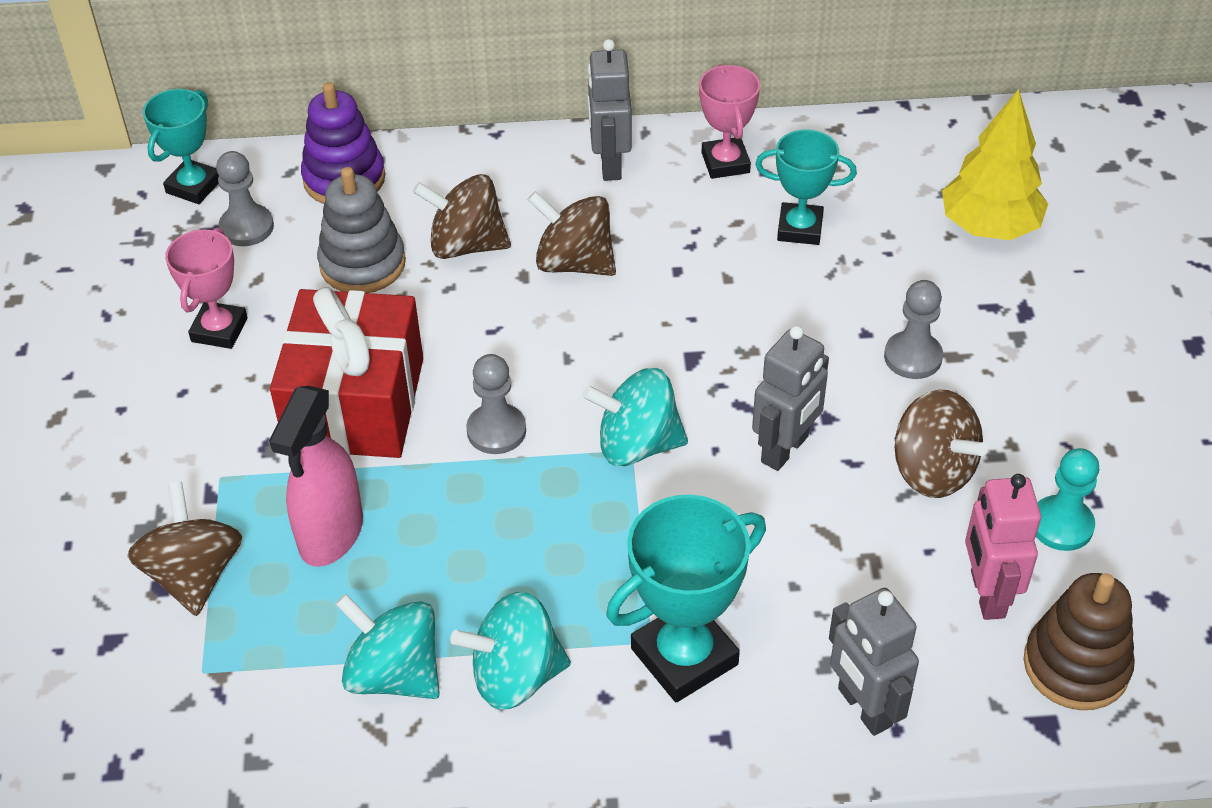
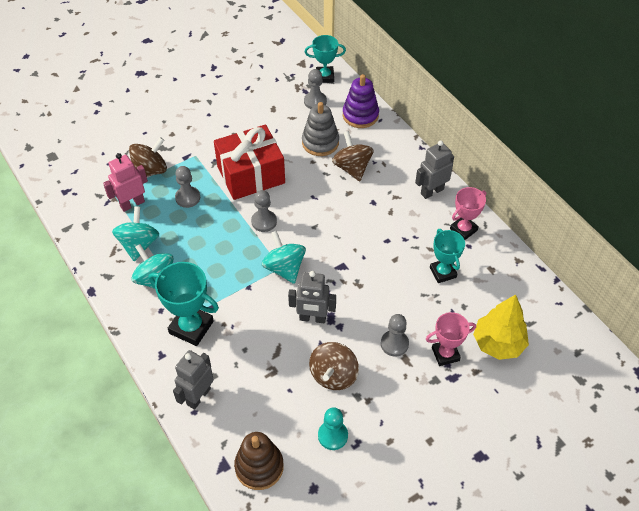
camera: 60 degrees right, 5 degrees up
(219, 330) = (260, 120): pink trophy -> pink trophy (445, 354)
(331, 534) = (188, 198): pink spray bottle -> grey pawn
(574, 263) = (367, 205): brown spinning top -> none
(987, 594) = (278, 420): pink robot -> pink robot (132, 204)

